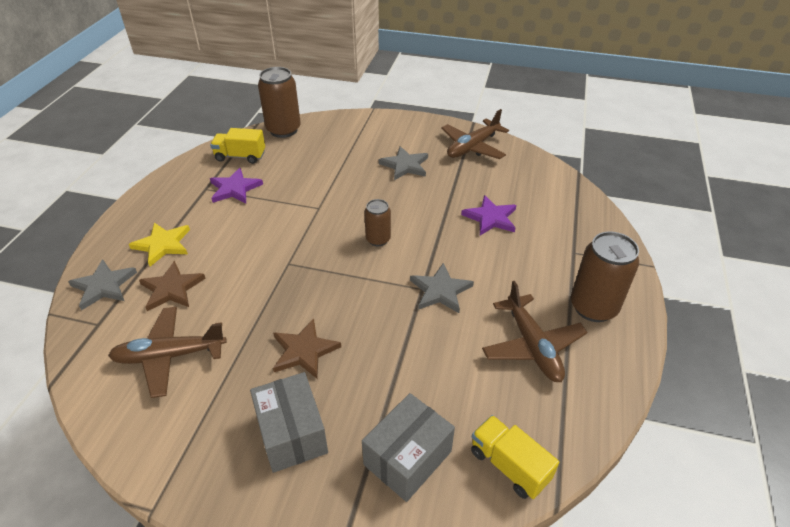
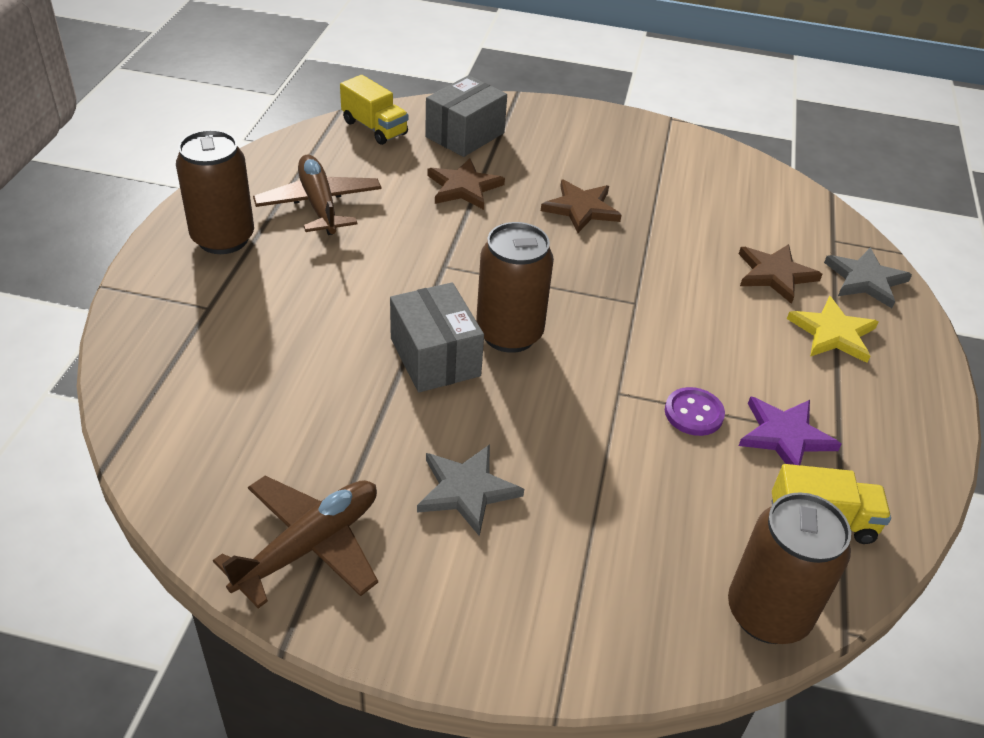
camera: 175 degrees right, 0 degrees up
(170, 356) = (727, 209): brown plane -> none
(279, 198) = (693, 413): none -> purple button
(292, 433) = (573, 152): grey box -> grey box (435, 357)
(378, 239) = (509, 334): brown can -> brown can, size x1.72
(408, 373) = (463, 187): none -> brown star
(440, 290) = (419, 262): grey star -> none
(491, 218) = (320, 367): purple star -> none

